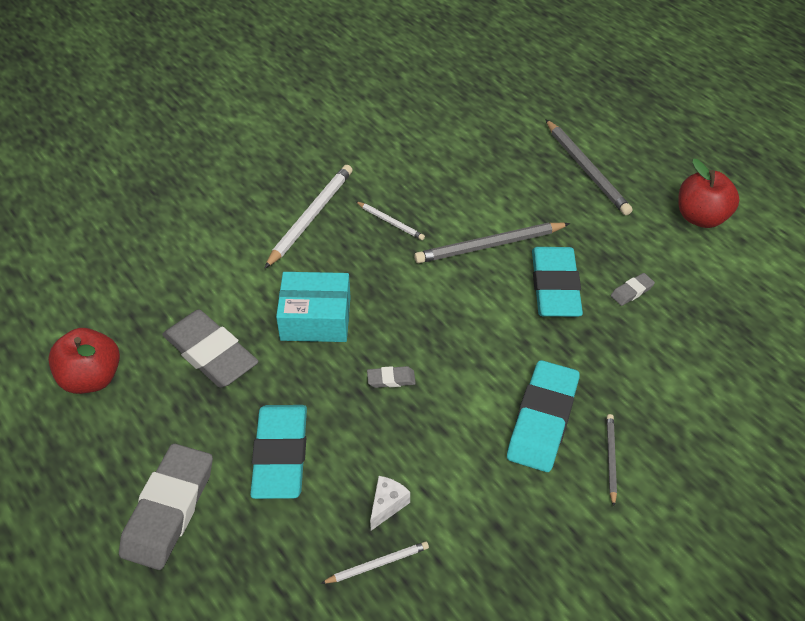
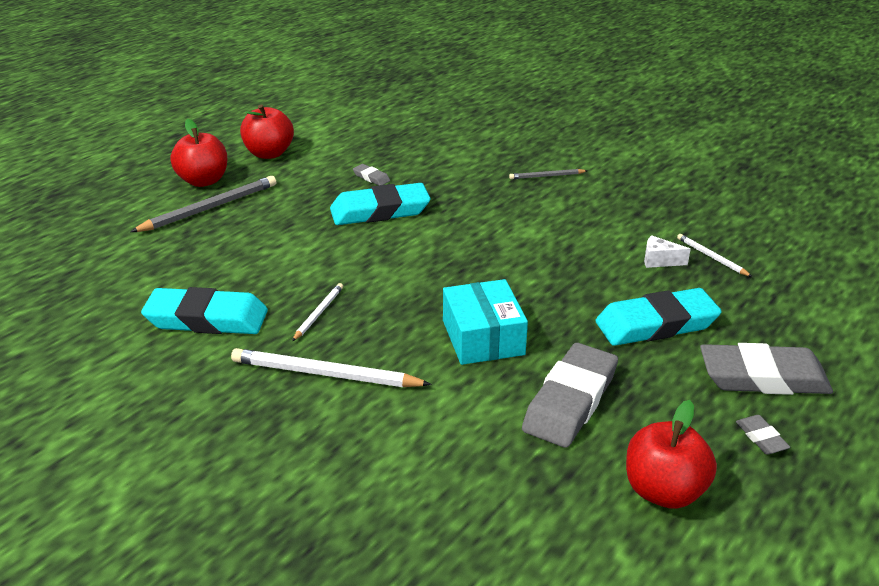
camera: 105 degrees left, 15 degrees down
(391, 379) = (533, 279): grey eraser -> grey eraser (761, 438)
(489, 246) = (337, 249): grey pencil -> none
(542, 420) = (529, 204): turquoise eraser -> turquoise eraser (207, 319)
(643, 168) = (203, 181): none -> red apple

